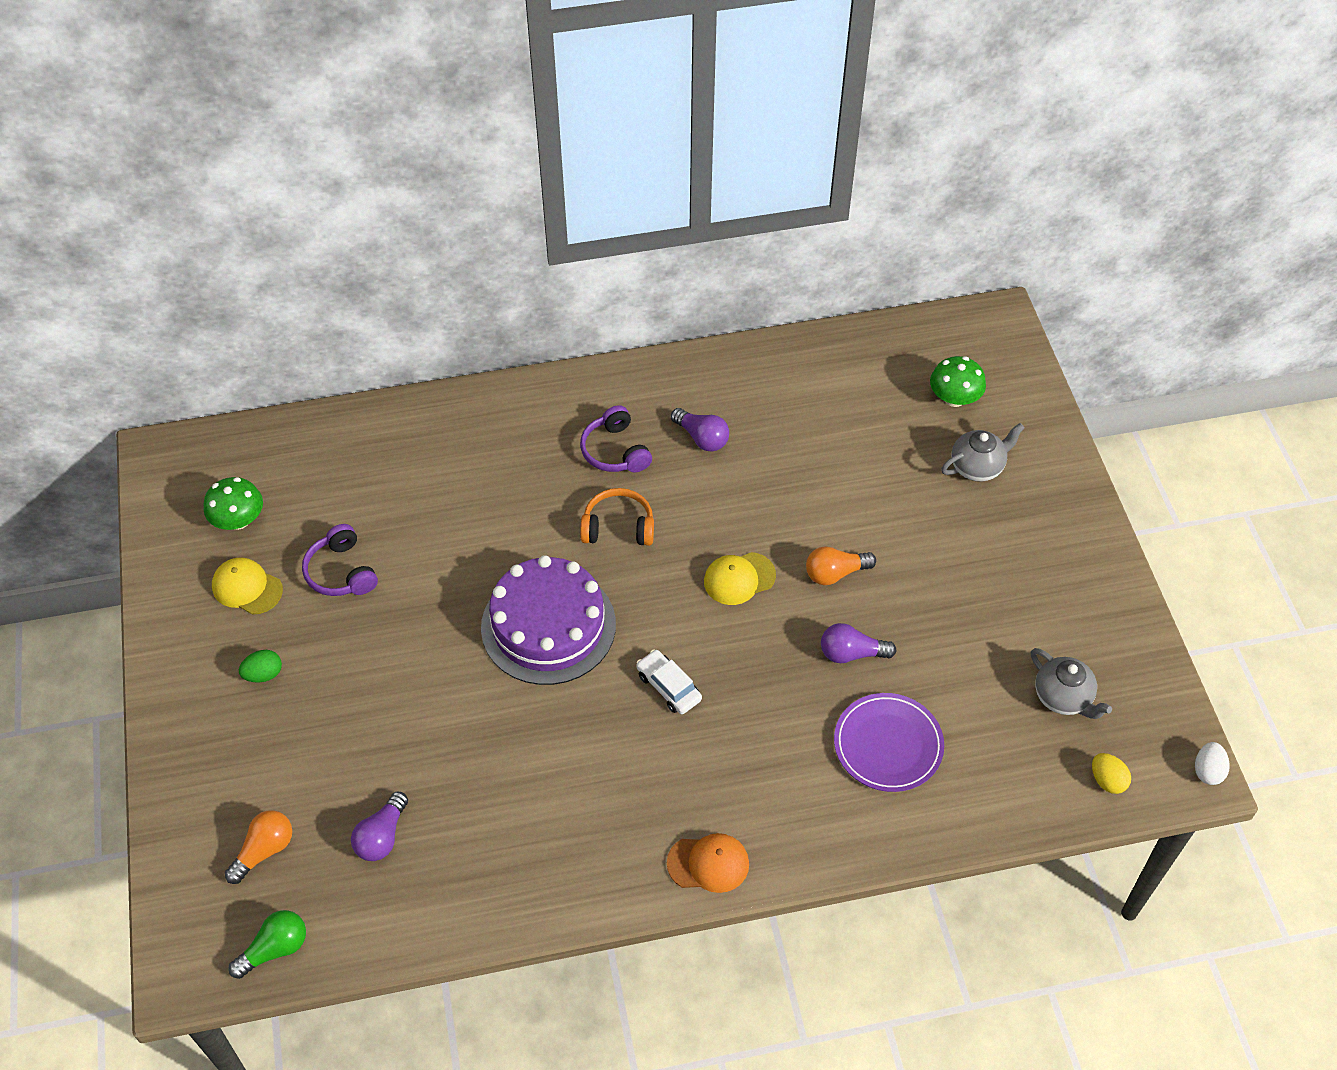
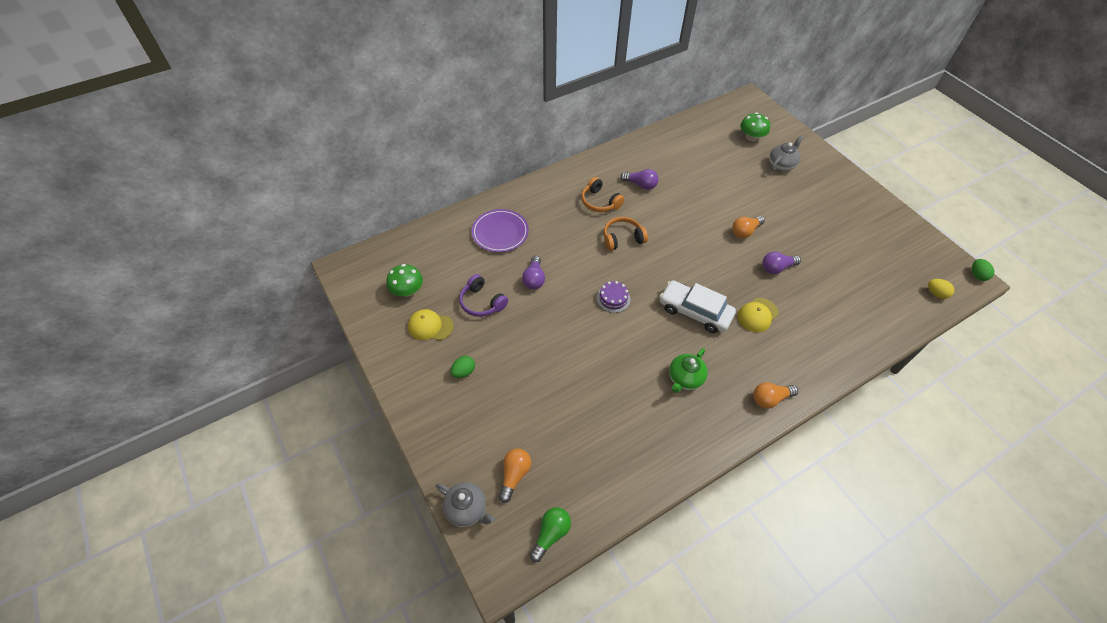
camera: 20 degrees left, 0 degrees up
(382, 836) = (581, 443): purple light bulb -> purple light bulb (534, 279)
(548, 626) = (613, 298): purple cake -> purple cake, size x0.43
(591, 790) = (685, 379): none -> green teapot
(615, 451) = (600, 202): purple headphones -> orange headphones
(668, 687) = (695, 311): white car -> white car, size x1.70
(708, 863) = (770, 399): orange cap -> orange light bulb
(739, 578) = (699, 247): yellow cap -> yellow cap (757, 315)
(888, 745) = (822, 308): purple plate -> purple plate (500, 232)
(1063, 697) = (889, 260): grey teapot -> grey teapot (467, 509)
(1207, 771) = (977, 275): white egg -> green egg

